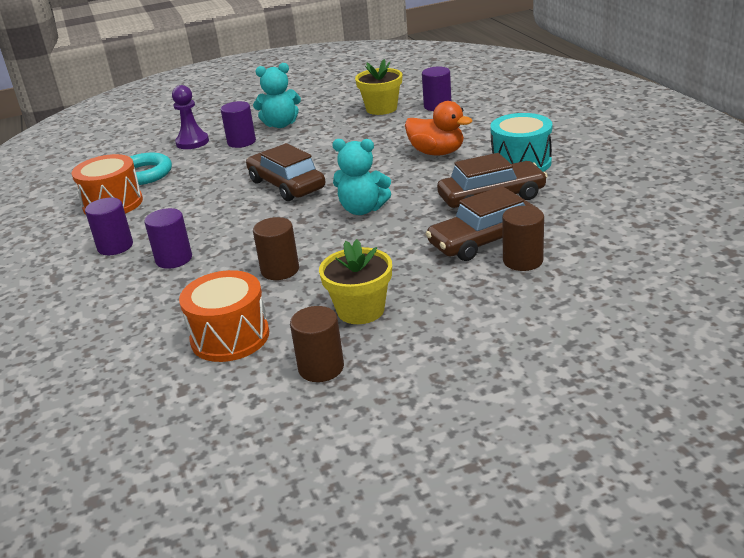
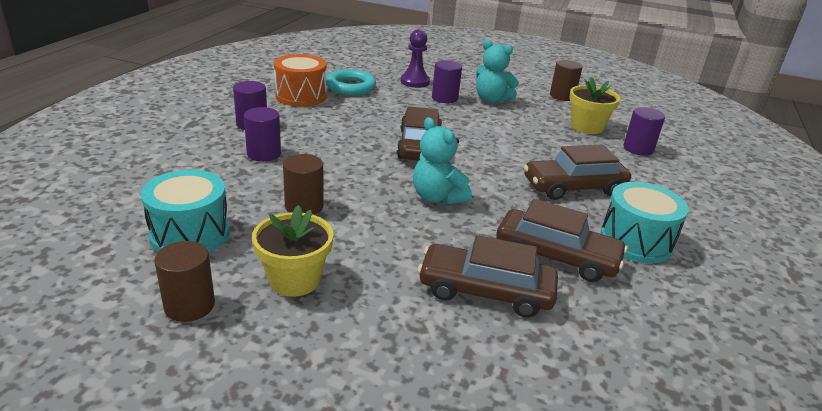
camera: 35 degrees right, 0 degrees up
(230, 337) = (190, 234): orange drum -> turquoise drum
(437, 152) = (573, 187): orange duck -> brown car
(523, 261) = (486, 336): brown cylinder -> brown cylinder (562, 96)

